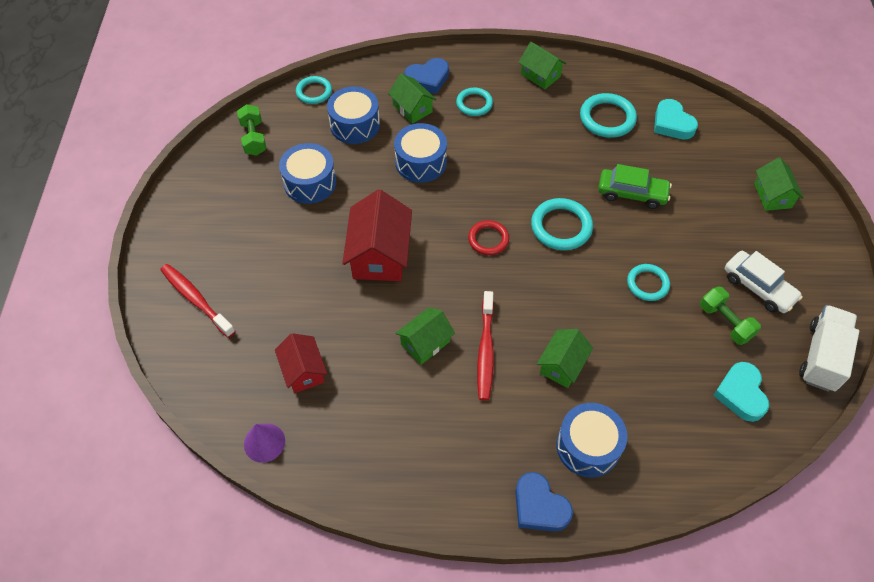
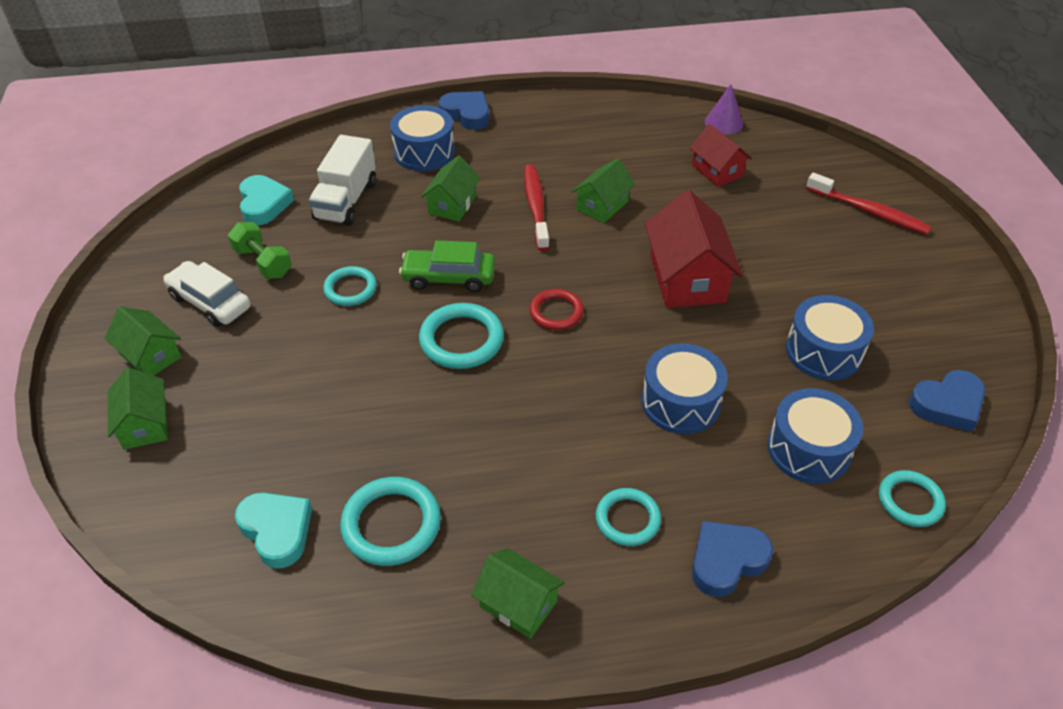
camera: 170 degrees right, 10 degrees down
(254, 138) = (947, 404): green dumbbell -> blue heart
(412, 108) = (729, 493): green house -> green house (150, 356)
(632, 193) = (360, 398): green car -> green car (448, 277)
(822, 357) = (161, 244): white truck -> white truck (346, 200)

